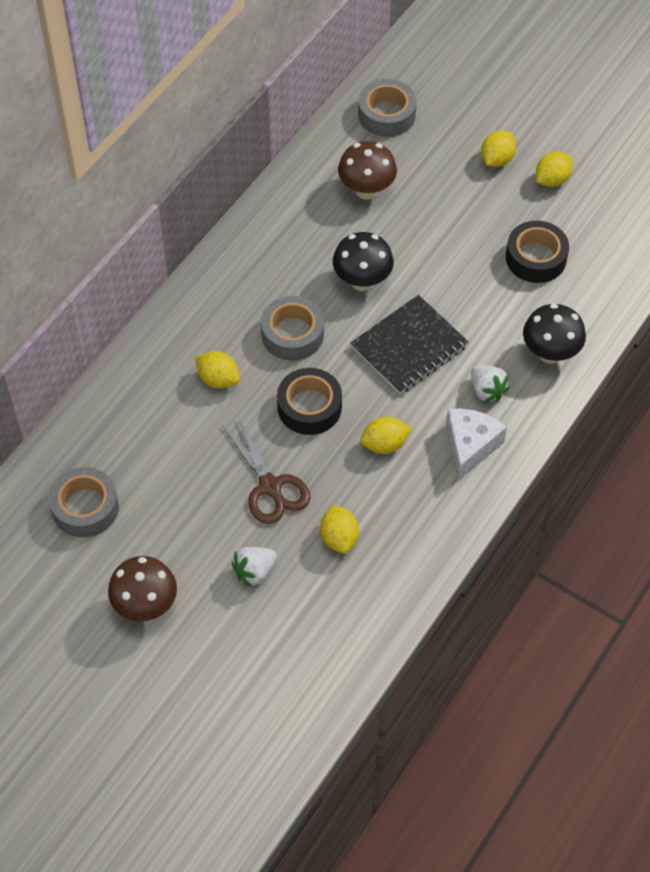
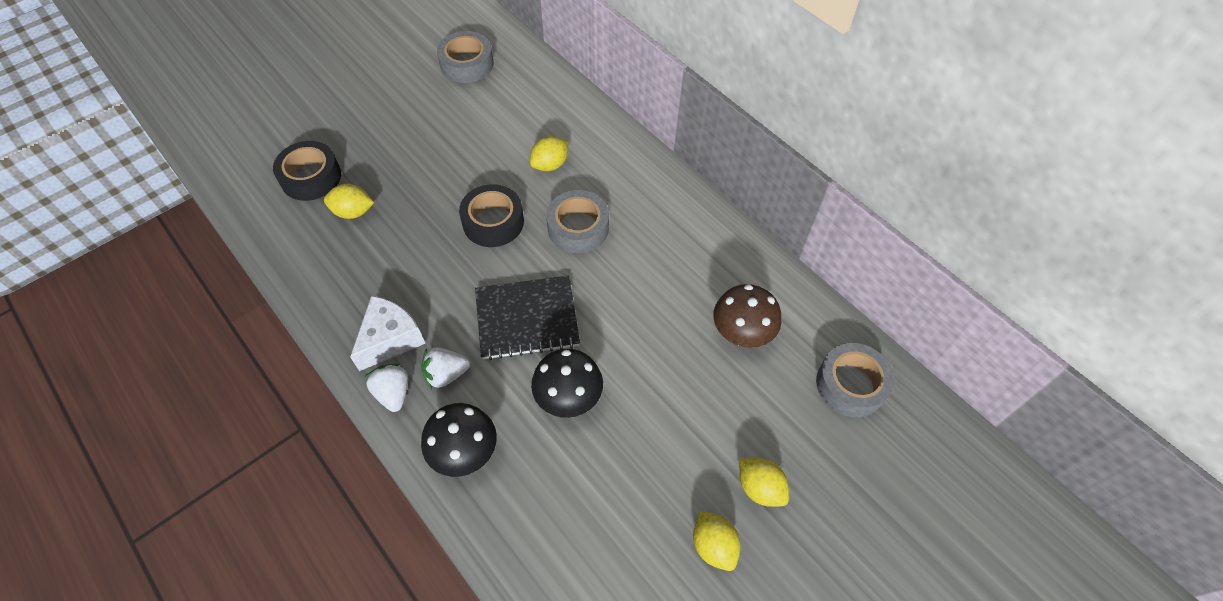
camera: 105 degrees right, 0 degrees up
(145, 605) = (365, 82): brown mushroom -> none
(254, 571) = (355, 150): white strawberry -> white strawberry (393, 393)
(270, 486) = (427, 177): brown scissors -> none
(362, 281) = (621, 299): black mushroom -> black mushroom (568, 399)
(384, 444) = (427, 269): yellow lemon -> none
(409, 347) = (527, 319): black notebook -> black notebook turned 75 degrees counterclockwise
(470, 446) = (390, 339): white cheese -> white cheese turned 90 degrees counterclockwise
(536, 258) = (599, 483): black tape -> black tape (311, 177)

